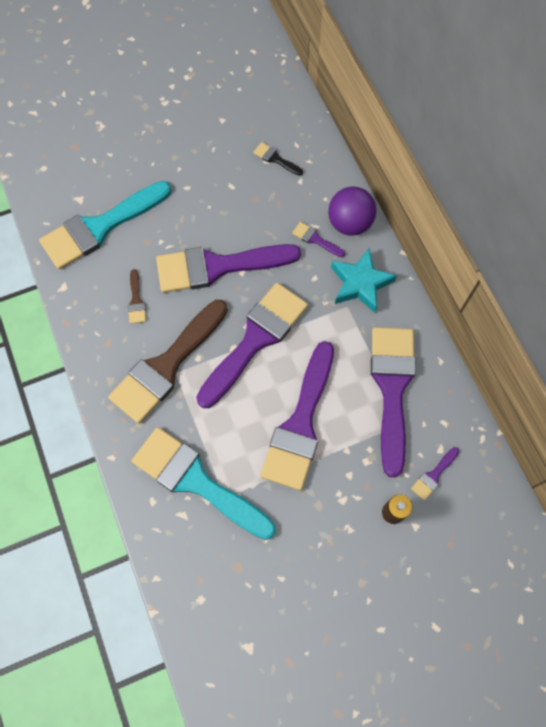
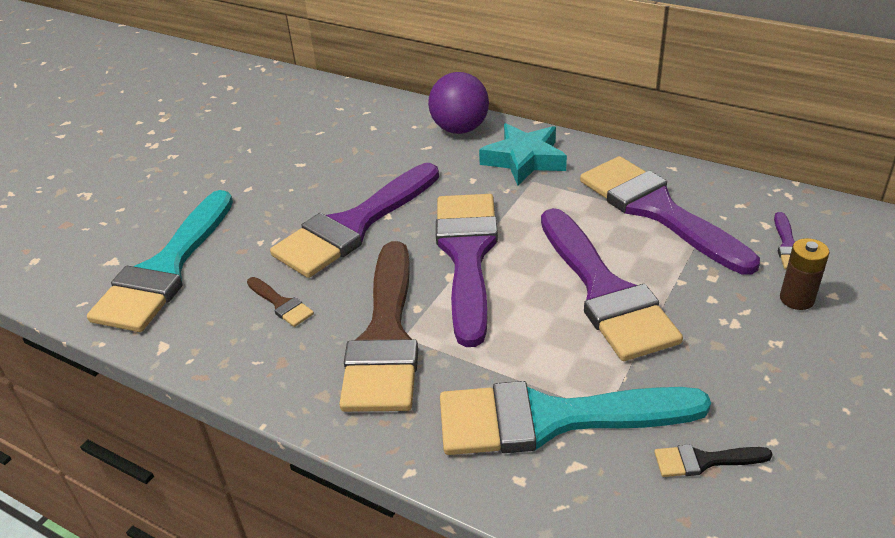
camera: 35 degrees left, 30 degrees down
(275, 159) = (328, 125): black brush -> black brush (704, 461)
(315, 239) = (439, 155): purple brush -> none

